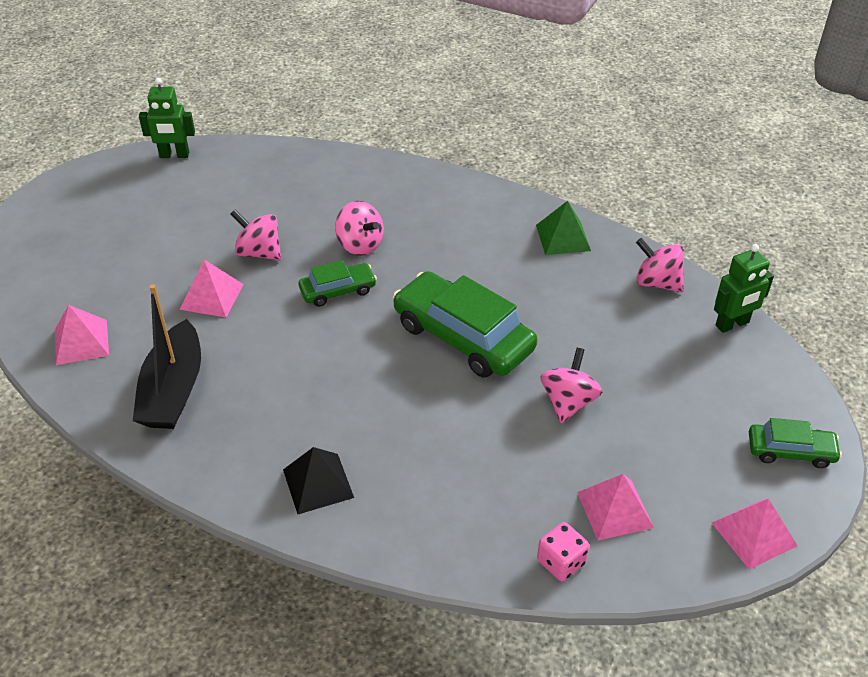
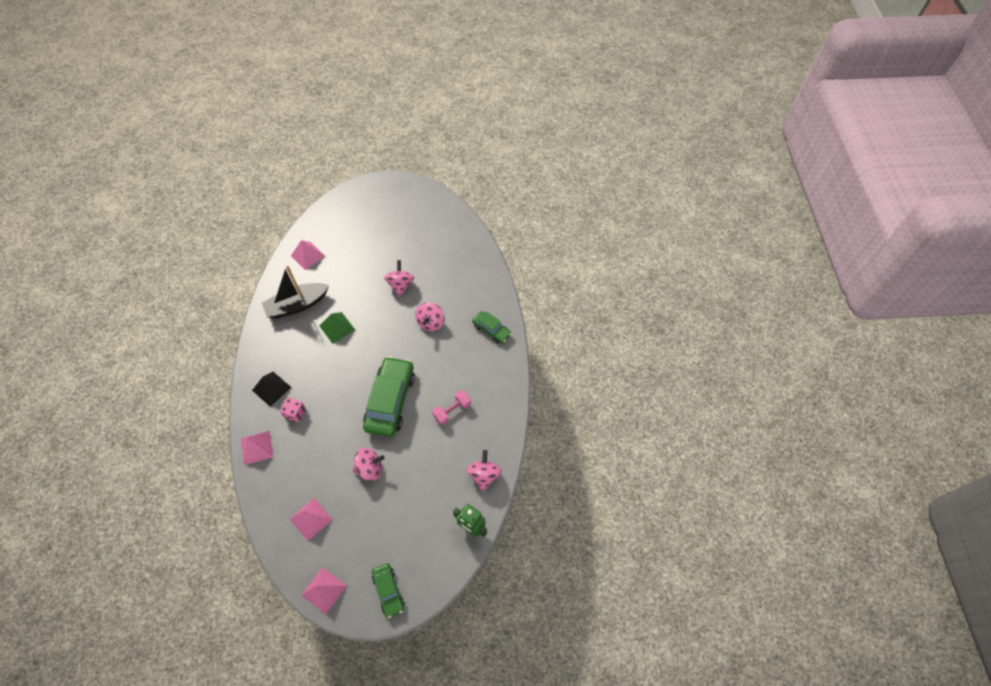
camera: 60 degrees right, 15 degrees up
(174, 155) = (449, 210): green robot -> none
(211, 296) = (361, 284): pink pyramid -> pink pyramid (256, 447)
(338, 290) = (393, 331): green car -> green car (491, 330)
(530, 277) = (452, 411): none -> pink dumbbell
(561, 562) = (270, 508): pink dice -> pink dice (295, 413)
(563, 237) = (493, 412): green pyramid -> green pyramid (337, 327)

